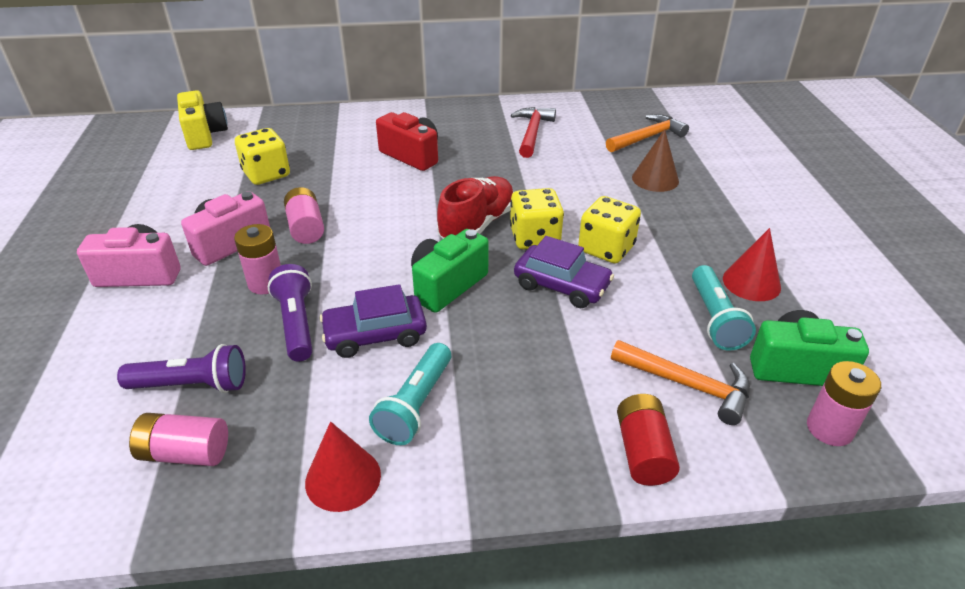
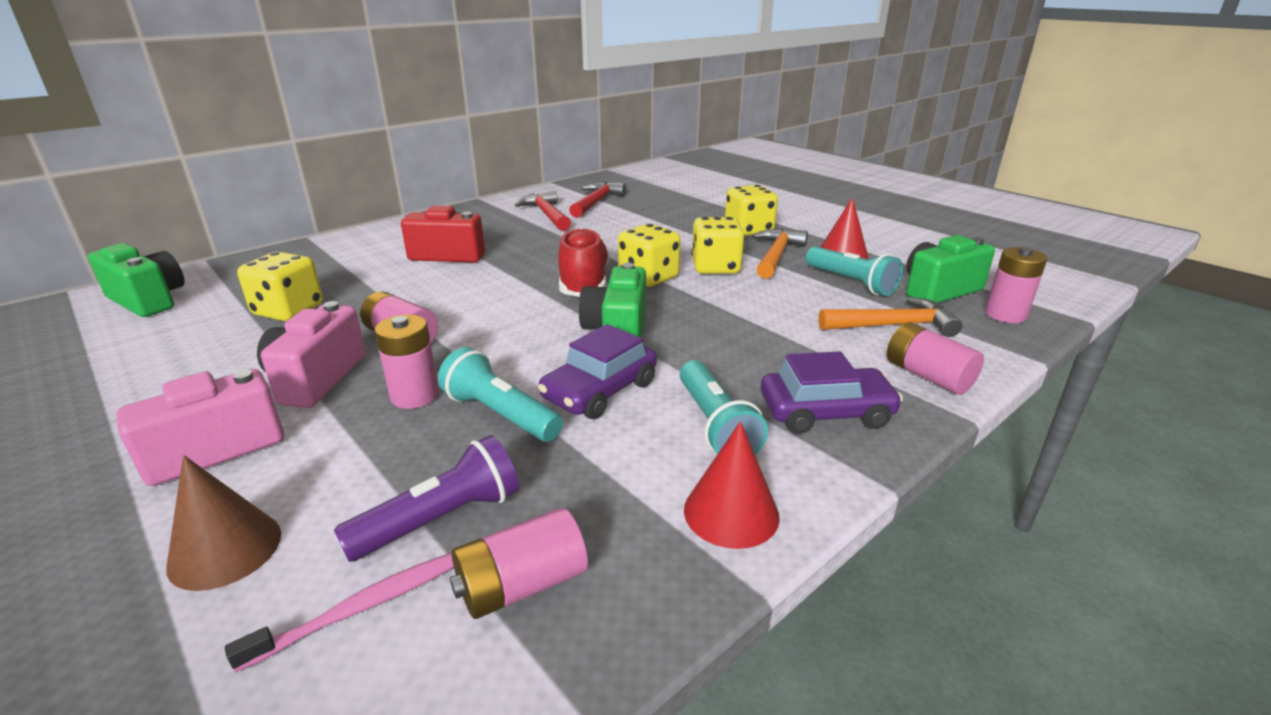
camera: 35 degrees left, 10 degrees down
(109, 419) = (362, 608): none -> pink toothbrush
(204, 135) = (148, 300): yellow camera -> green camera
(296, 323) = (500, 414): purple flashlight -> turquoise flashlight
(562, 285) = (715, 299): purple car -> purple car (825, 412)
(591, 130) = (596, 202): none -> red hammer
(643, 452) = (927, 376): red battery -> pink battery
(647, 137) = (647, 197): orange hammer -> orange hammer (776, 255)
(655, 179) = (689, 218): brown cone -> brown cone (225, 549)
(695, 214) = (748, 230): none -> yellow dice

